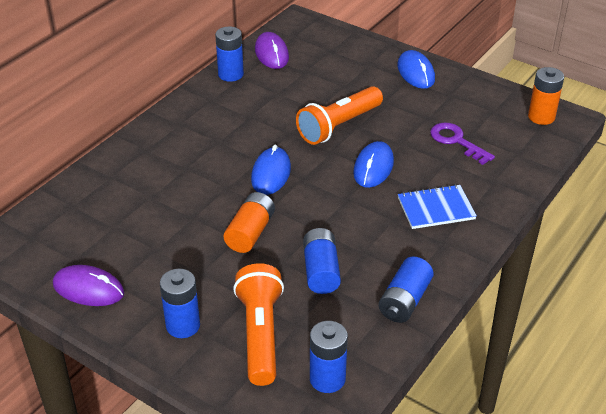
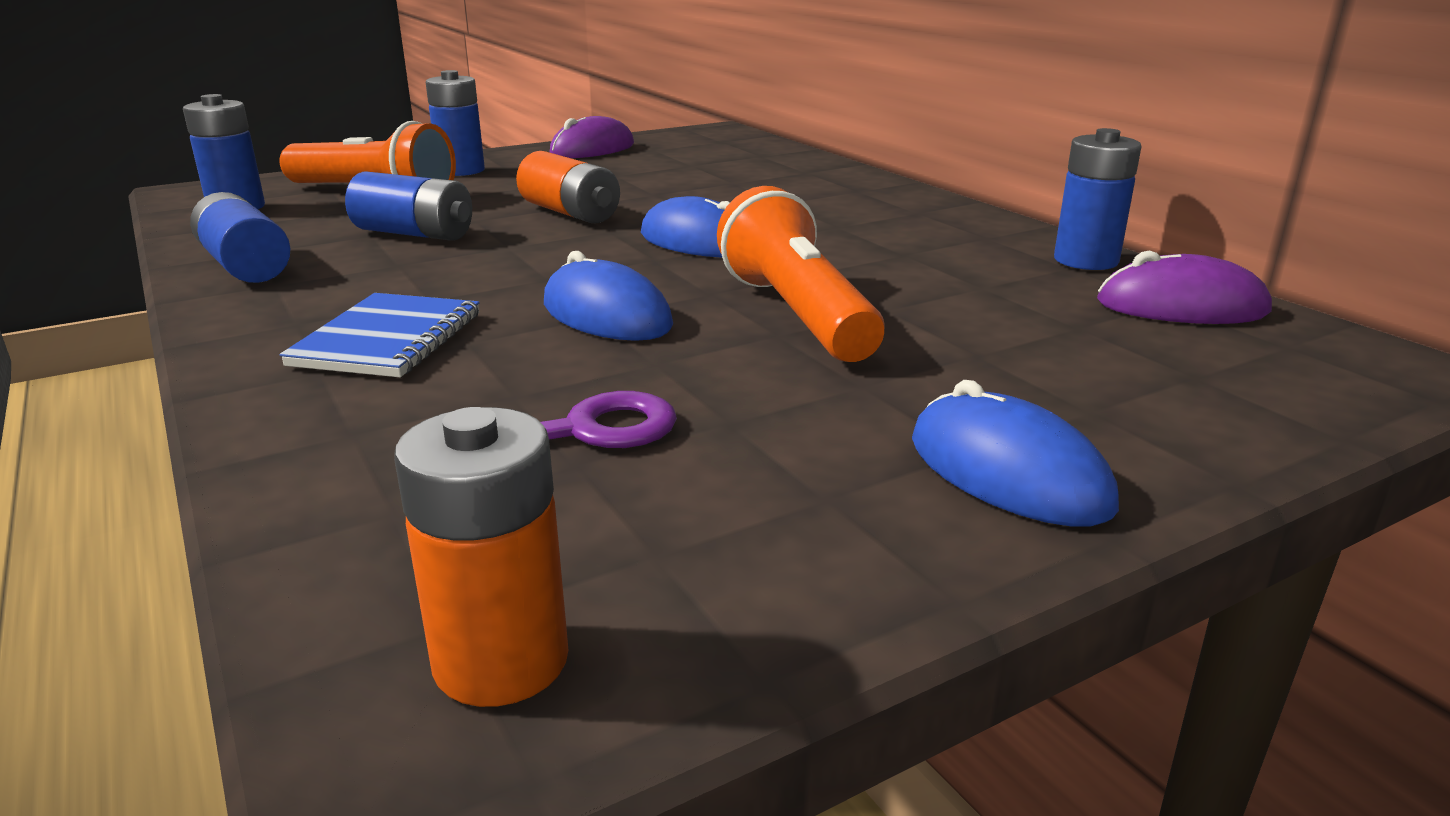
camera: 115 degrees right, 15 degrees down
(415, 73) = (1007, 473): blue mouse -> blue mouse turned 45 degrees clockwise

